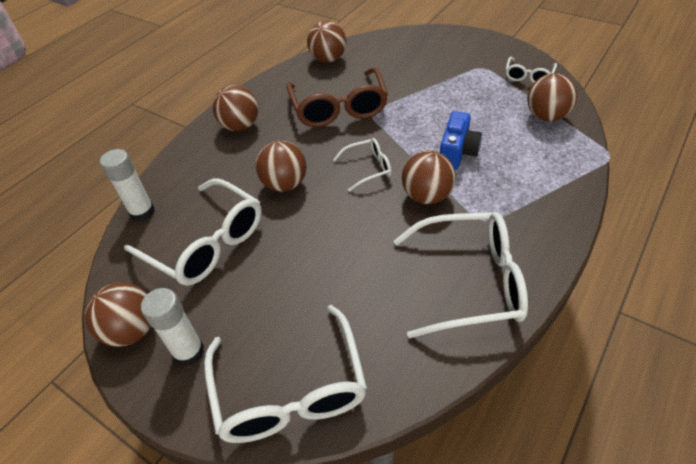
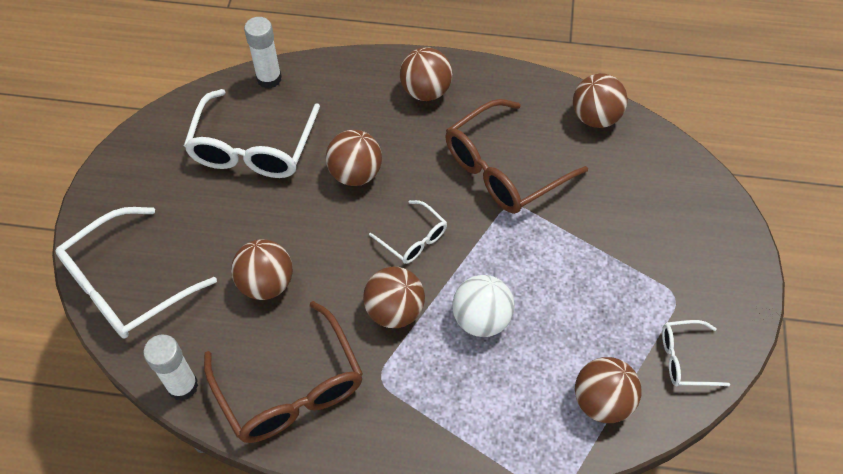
camera: 60 degrees right, 10 degrees up
(132, 330) = (144, 146): brown ball -> brown ball (266, 283)
(189, 352) = (137, 197): white glue stick -> white glue stick (183, 386)
(457, 152) = (481, 319): blue camera -> white ball
(470, 282) = (290, 388): white glasses -> brown glasses

